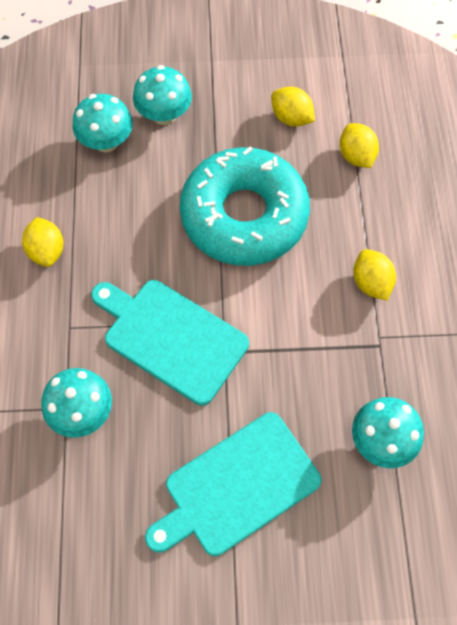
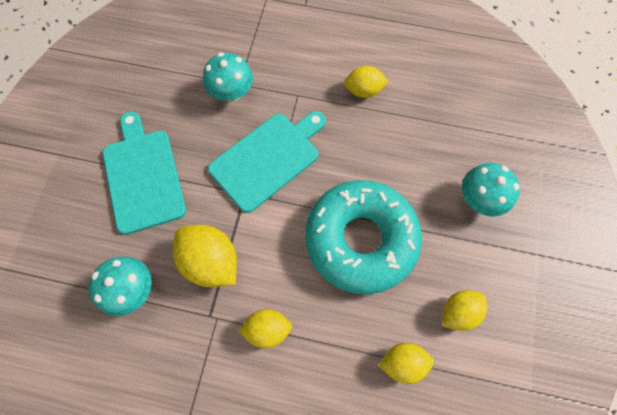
camera: 105 degrees right, 5 degrees up
(106, 141) = (457, 148): turquoise mushroom -> none
(319, 363) = (211, 261): none -> yellow lemon

